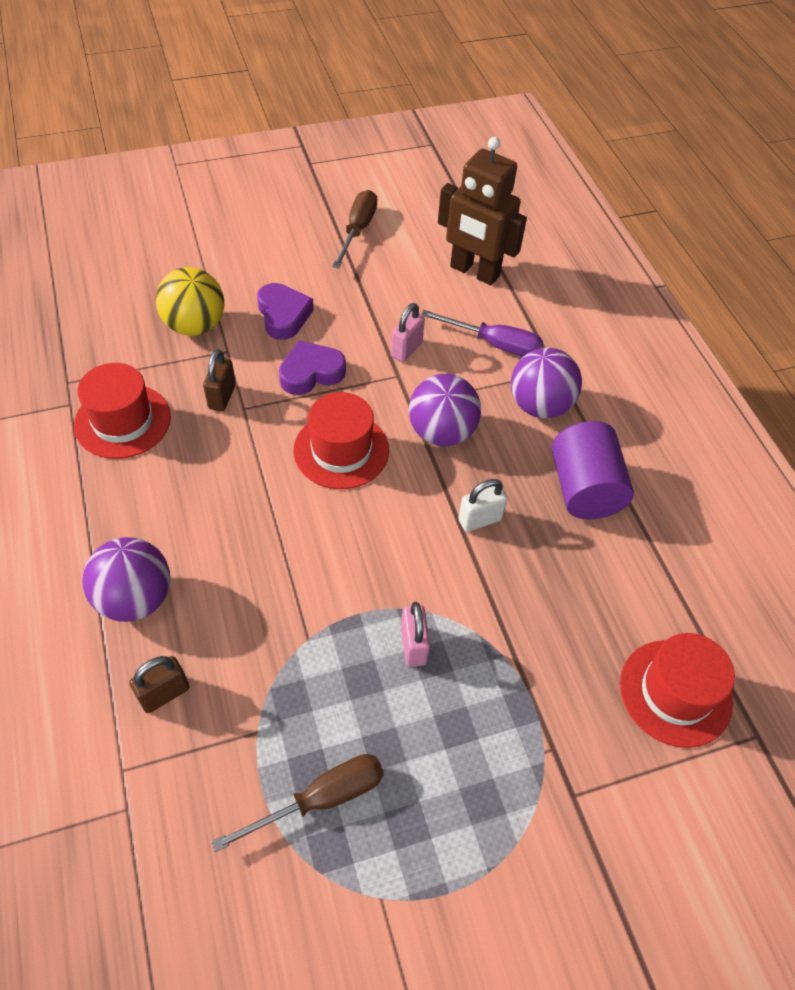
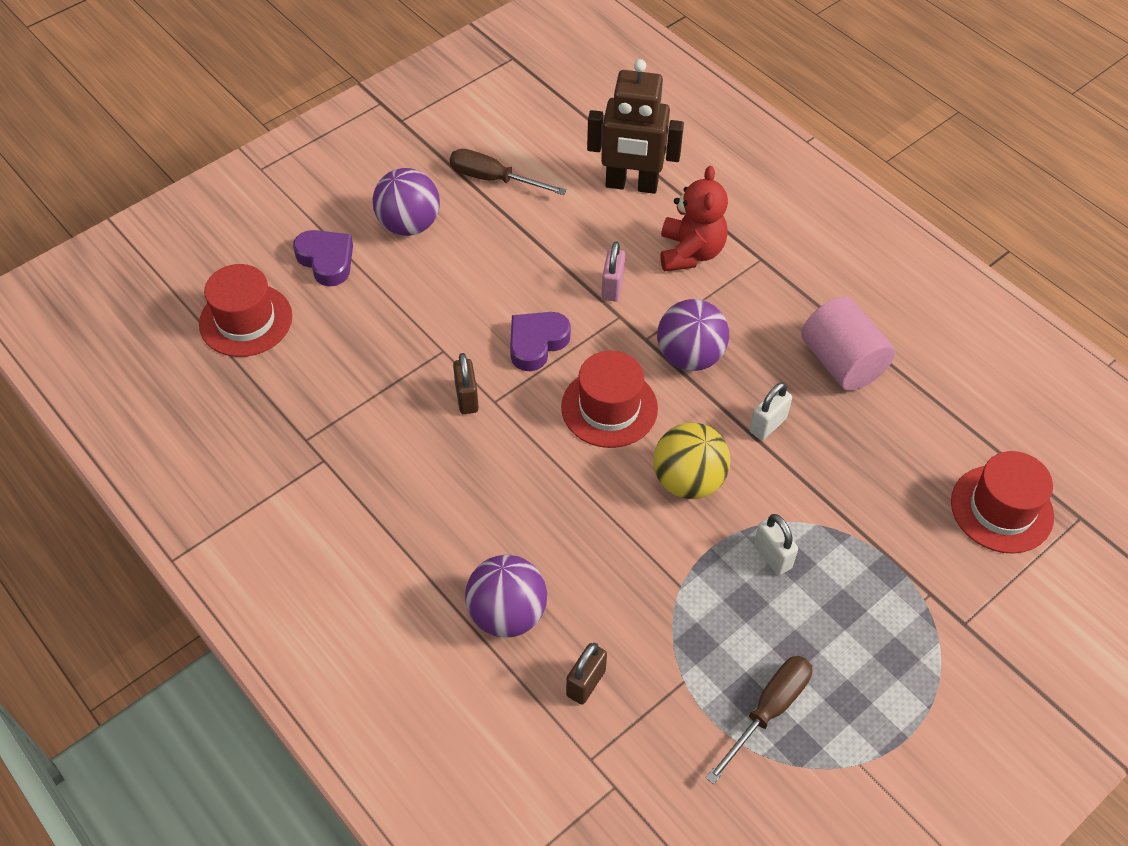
camera: 20 degrees left, 0 degrees up
(122, 421) = (386, 457): red hat -> red hat (246, 320)
(195, 325) = (394, 336): yellow ball -> yellow ball (688, 481)
(283, 315) = (475, 295): purple heart -> purple heart (326, 260)
(357, 230) = (493, 179): brown screwdriver -> brown screwdriver turned 60 degrees counterclockwise
(413, 645) = (772, 556): pink padlock -> white padlock
(494, 344) = (690, 252): purple screwdriver -> red teddy bear
(539, 405) = (763, 298): purple ball -> purple ball (409, 224)
(584, 489) = (841, 362): purple cylinder -> pink cylinder

